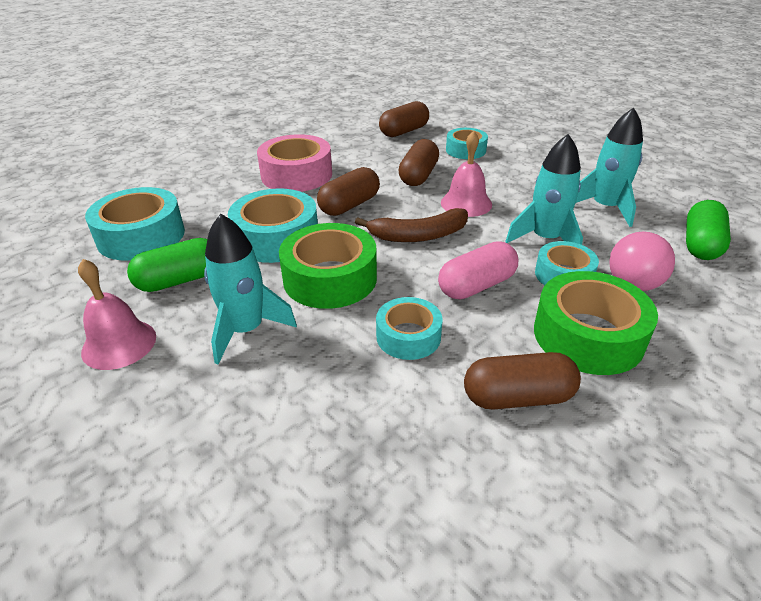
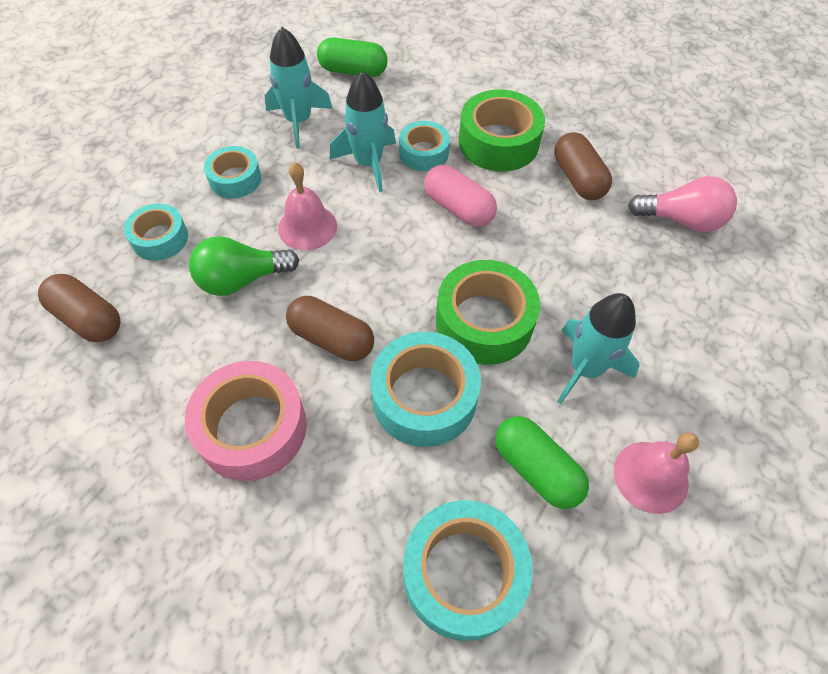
camera: 105 degrees left, 20 degrees up
(408, 336) = (543, 246): turquoise tape -> turquoise tape (235, 179)
(418, 176) = (242, 279): brown capsule -> green light bulb
(418, 235) = (385, 261): brown banana -> none
(634, 276) = (413, 112): pink light bulb -> pink light bulb (681, 220)

